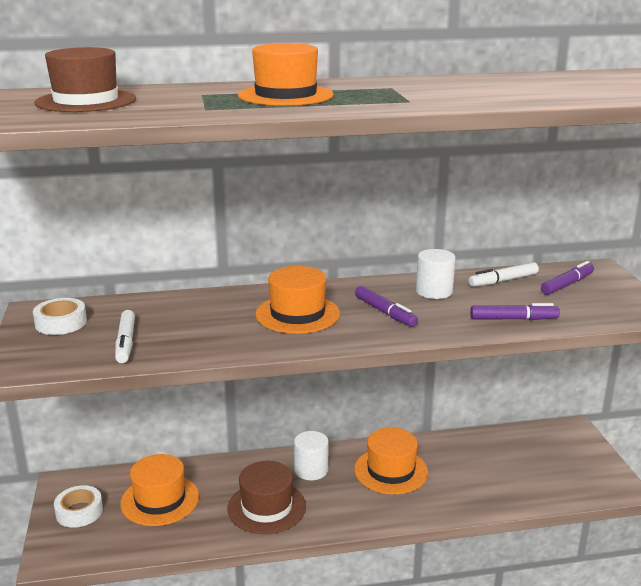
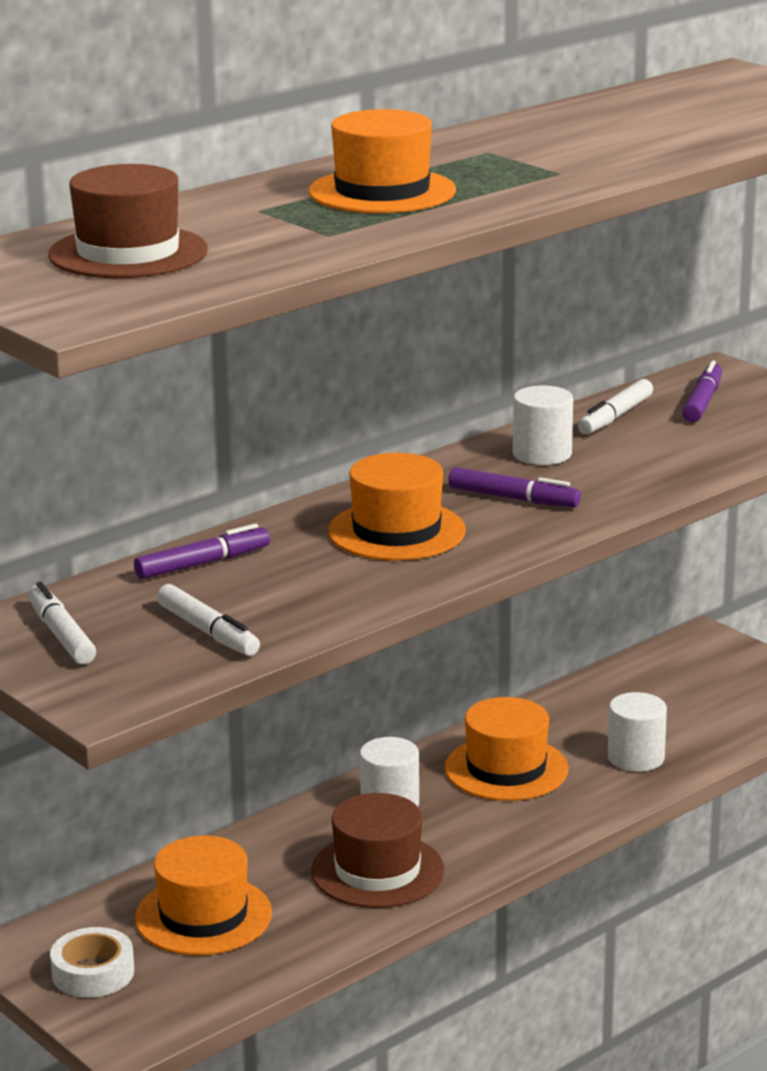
camera: 30 degrees left, 0 degrees up
(61, 323) = (61, 634): white tape -> white marker
(469, 490) = (636, 758): none -> white cylinder
(513, 319) = (687, 465): purple marker -> purple marker (203, 563)

